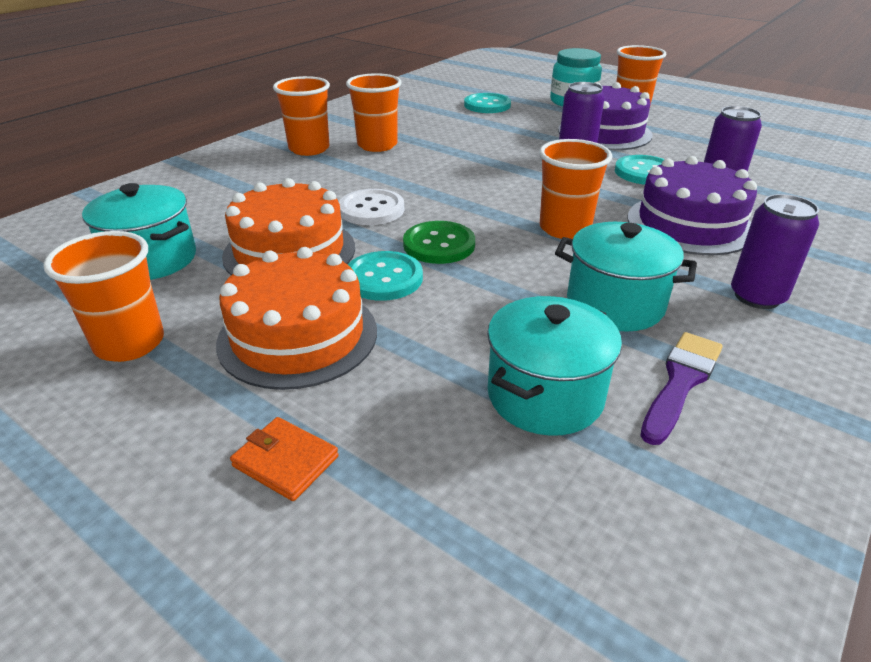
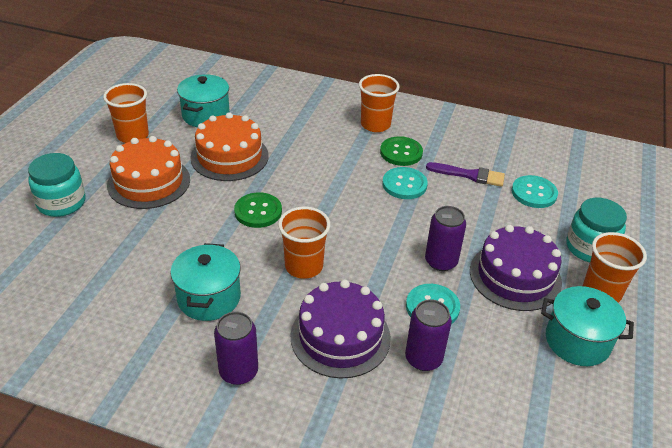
camera: 70 degrees right, 5 degrees up
(285, 461) = (61, 203): orange wallet -> turquoise jar
(371, 209) = (294, 174): white button -> none
(377, 145) = (401, 152): orange cup -> green button
(383, 278) = (211, 198): turquoise button -> turquoise button (404, 184)
(545, 395) = (115, 275): turquoise pot -> turquoise pot (577, 341)
(680, 382) = (134, 329): purple brush -> purple brush (469, 175)

